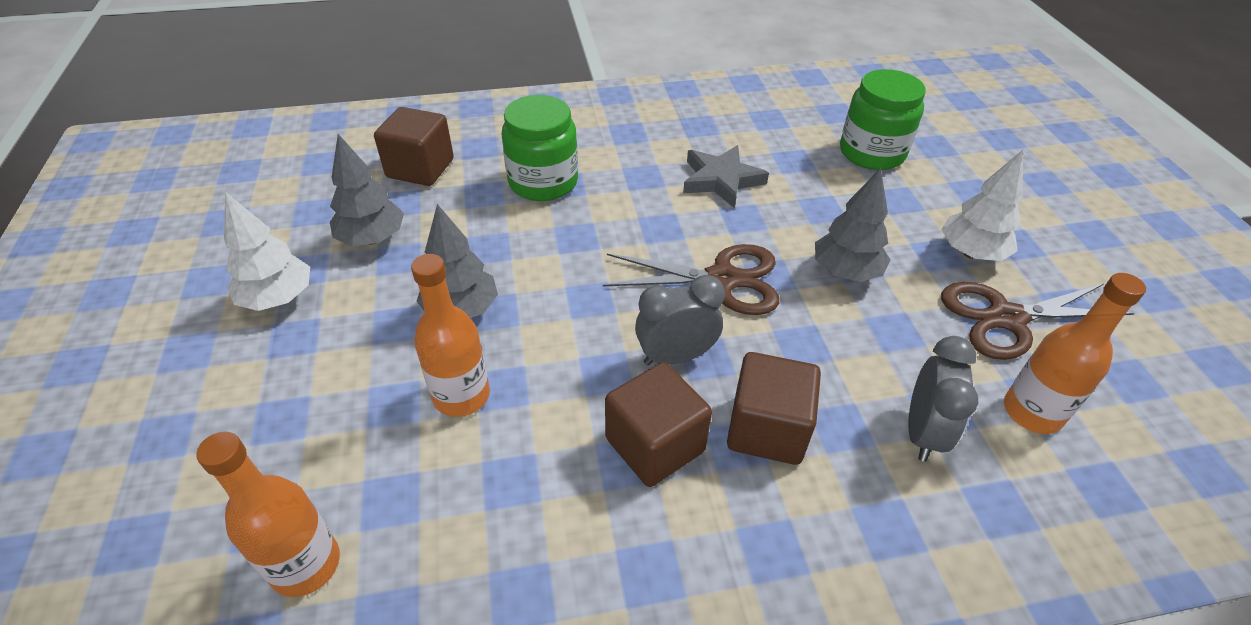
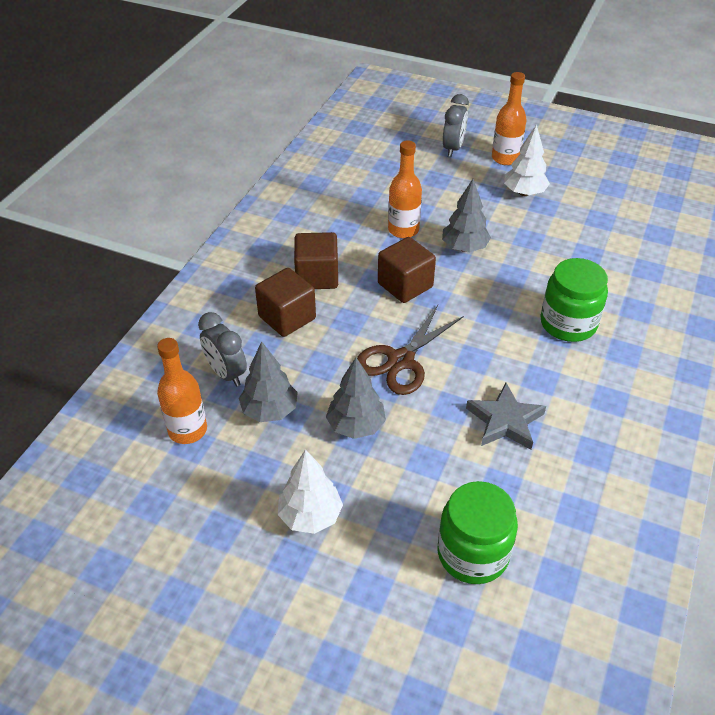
camera: 125 degrees right, 0 degrees up
(305, 565) = (356, 171): orange bottle -> orange bottle (505, 158)
(372, 239) = (555, 234): grey tree -> grey tree (269, 411)
(420, 168) = (623, 273): brown cube -> brown cube (405, 285)
(675, 356) = (361, 309): grey clock -> grey clock (453, 148)
(1006, 318) = (246, 481): brown scissors -> none

